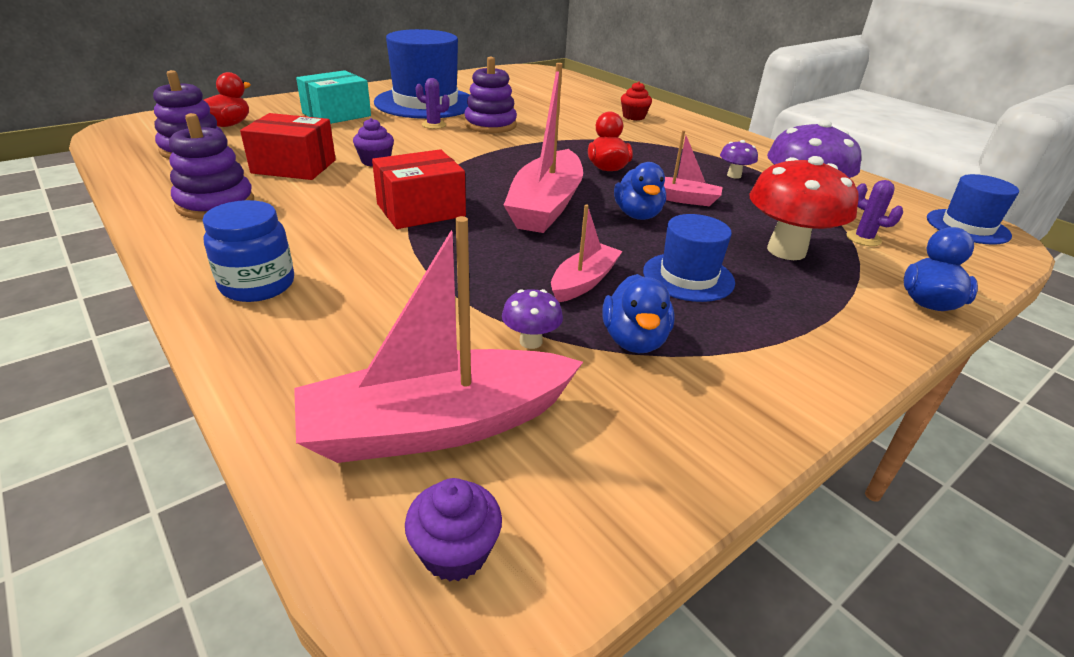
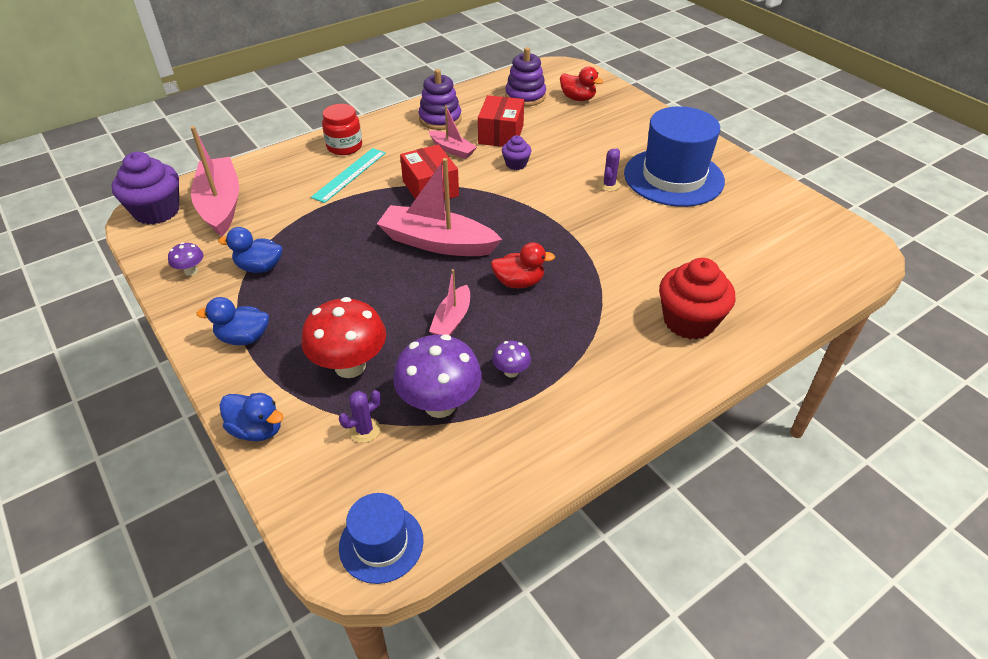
camera: 95 degrees right, 10 degrees up
(257, 285) = (344, 147): blue jar -> red jar
(336, 114) = (619, 137): turquoise box -> none
(361, 274) = (349, 174): none -> turquoise ruler
(455, 552) = (157, 211): purple cupcake -> purple cupcake, size x1.93
(490, 125) = (620, 216): purple stacking toy -> none
(531, 341) = (270, 231): purple mushroom -> purple mushroom (191, 271)
(584, 282) = (325, 253): pink boat -> pink boat (452, 150)
(633, 117) = (689, 321): red cupcake -> red cupcake, size x1.93
(637, 215) = (420, 289): blue duck -> blue duck (244, 338)
(688, 277) = (321, 301): blue hat -> none

